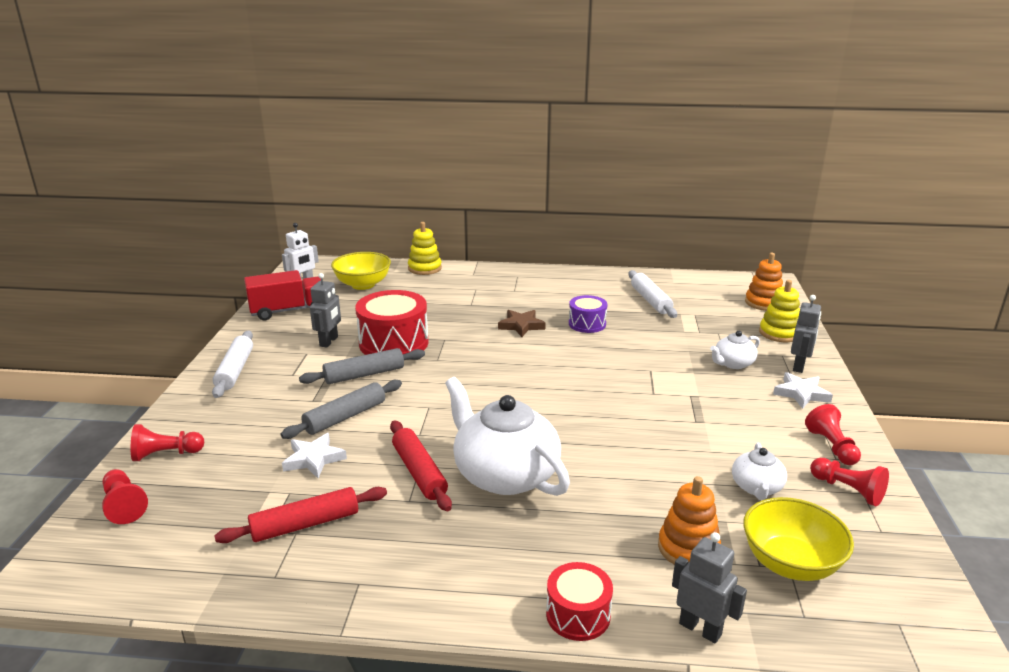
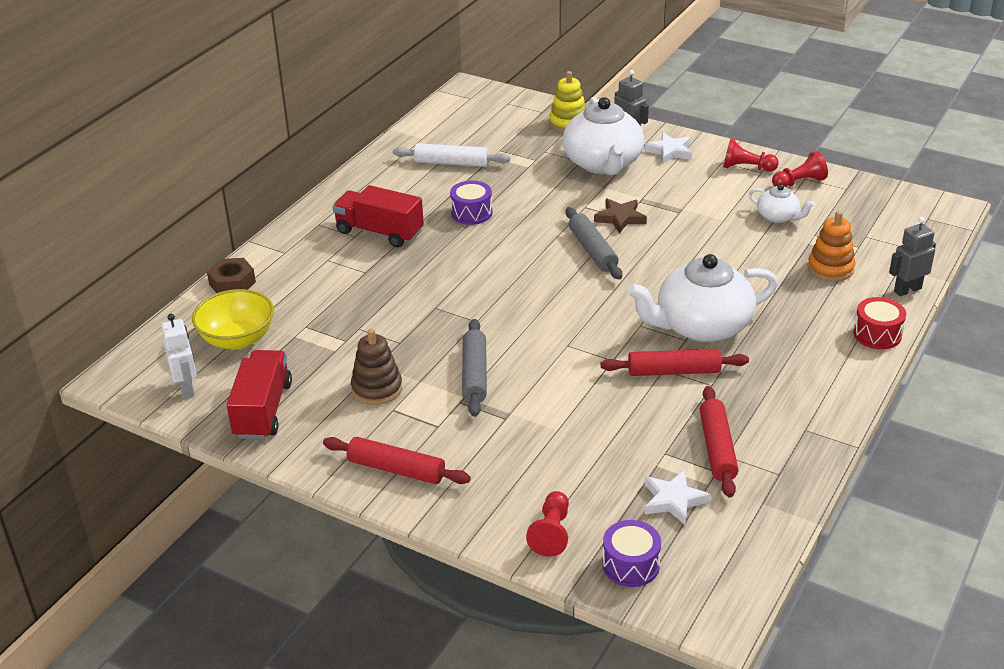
camera: 65 degrees left, 10 degrees up
(124, 505) = (630, 565): red pawn -> purple drum
(235, 370) = (396, 469): white rolling pin -> red rolling pin
(314, 459) = (618, 431): white star -> white star (673, 500)
(329, 341) = (377, 388): grey robot -> brown stacking toy
(345, 417) = (553, 400): grey rolling pin -> grey rolling pin (592, 250)
(394, 343) = (417, 343): red drum -> none
(424, 268) = (232, 283): yellow stacking toy -> brown nut
(521, 326) = (443, 252): brown star -> brown star (620, 218)
(526, 297) = (379, 232): none -> red truck
(733, 363) = (603, 163): white teapot -> white teapot, size x2.05
(763, 303) = (507, 109): orange stacking toy -> none
(790, 563) = (862, 234): yellow bowl -> none

